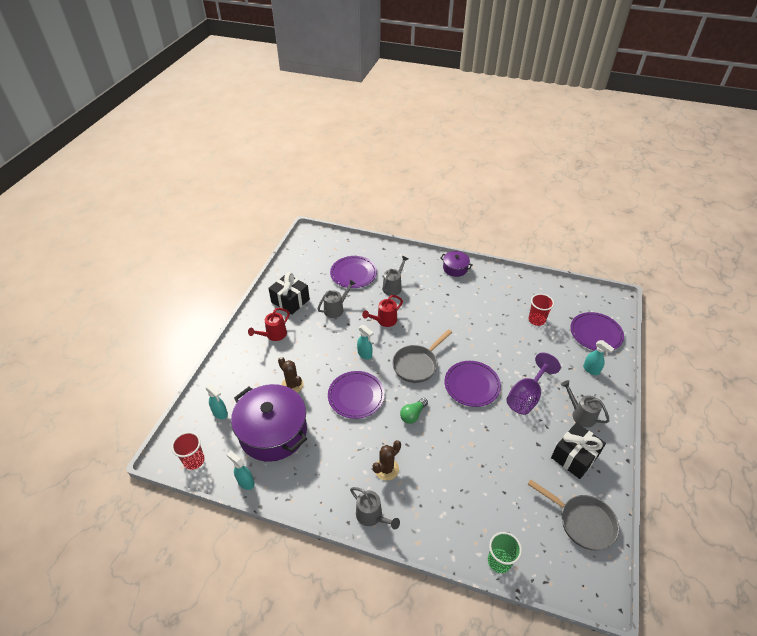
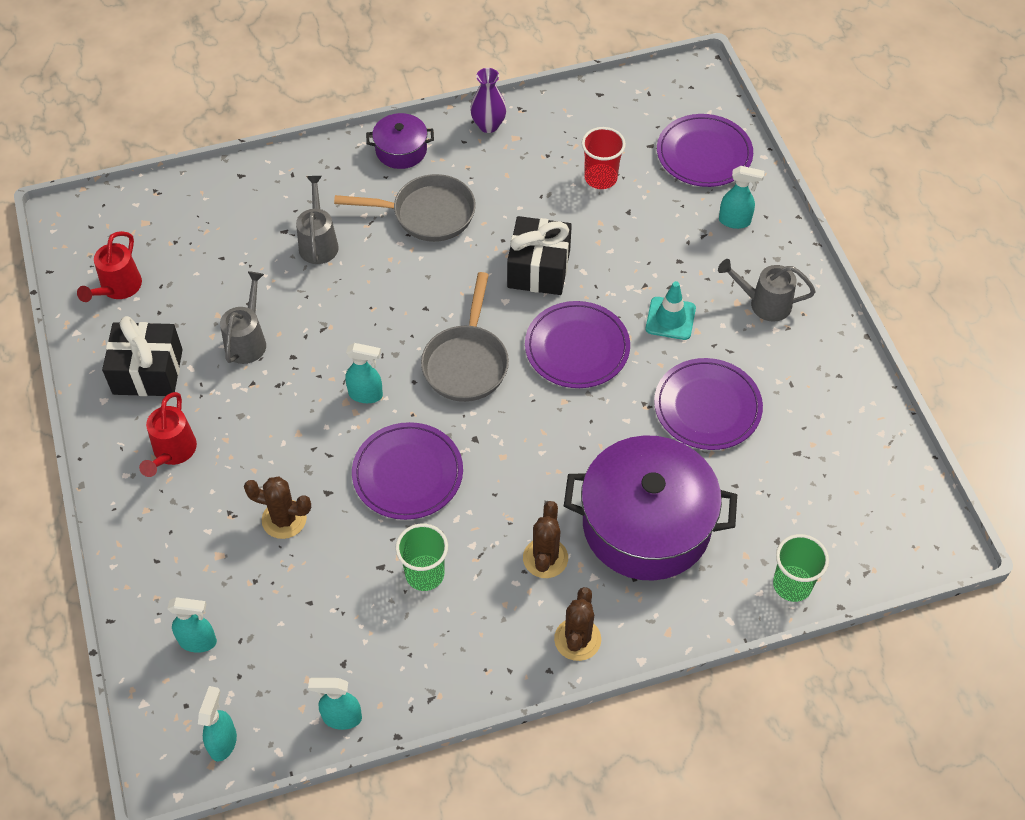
camera: 35 degrees left, 10 degrees up
(194, 460) = (223, 742): red cup -> turquoise spray bottle
(273, 432) = (318, 614): purple pot -> purple pot (646, 524)
(329, 443) = (425, 574): none -> green cup
(353, 273) = (224, 255): purple plate -> purple plate (707, 407)
(372, 516) = (577, 639): grey watering can -> brown cactus
(384, 321) = (352, 316): red watering can -> red watering can (118, 288)
(413, 415) = (522, 450): green light bulb -> none
(500, 276) = (488, 125): none -> purple vase
(526, 396) = (670, 318): purple goblet -> turquoise traffic cone
(574, 457) = (795, 374): black gift -> black gift (539, 268)
(582, 522) = (862, 462): grey pan -> grey pan (427, 214)

